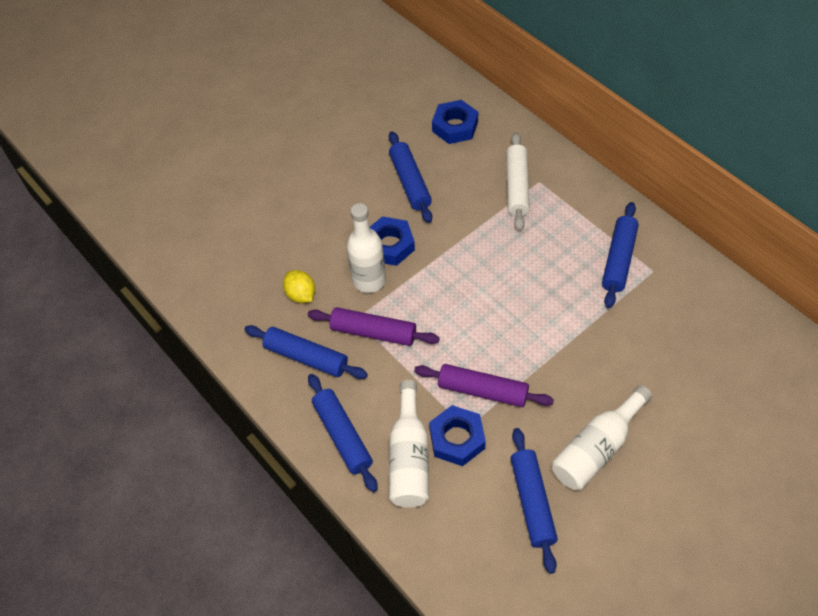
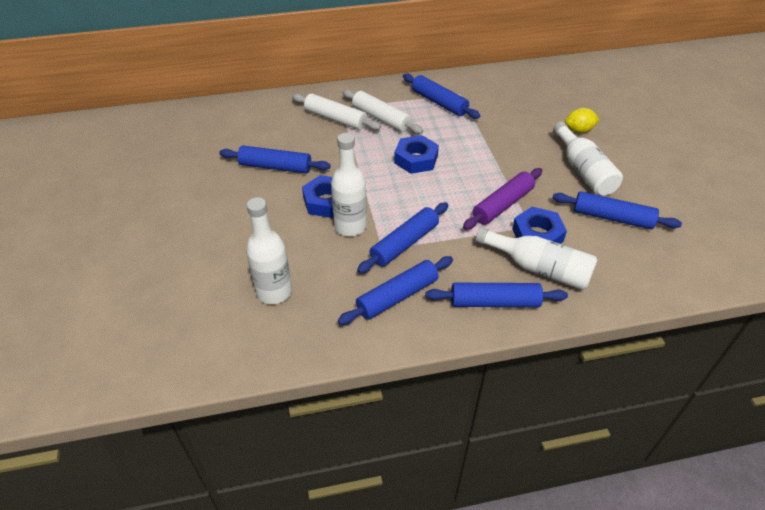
camera: 65 degrees left, 10 degrees down
(261, 269) = (274, 292): none -> white bottle
(301, 295) = (328, 275): yellow lemon -> yellow lemon (579, 130)
(373, 332) = (404, 243): purple rolling pin -> blue rolling pin
(455, 126) = (247, 124): blue nut -> blue nut (416, 159)
(548, 223) = (381, 118): none -> white rolling pin

